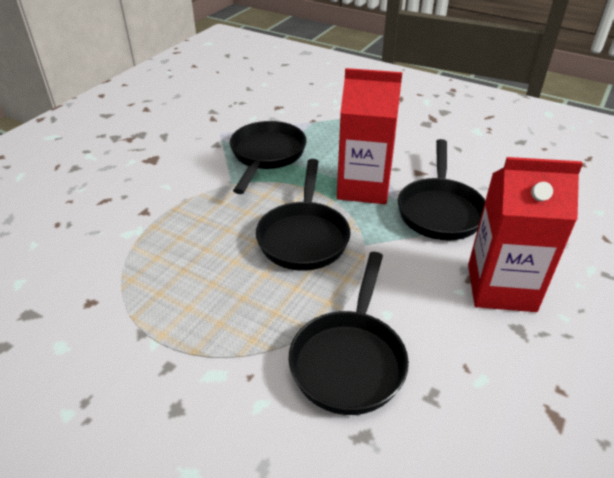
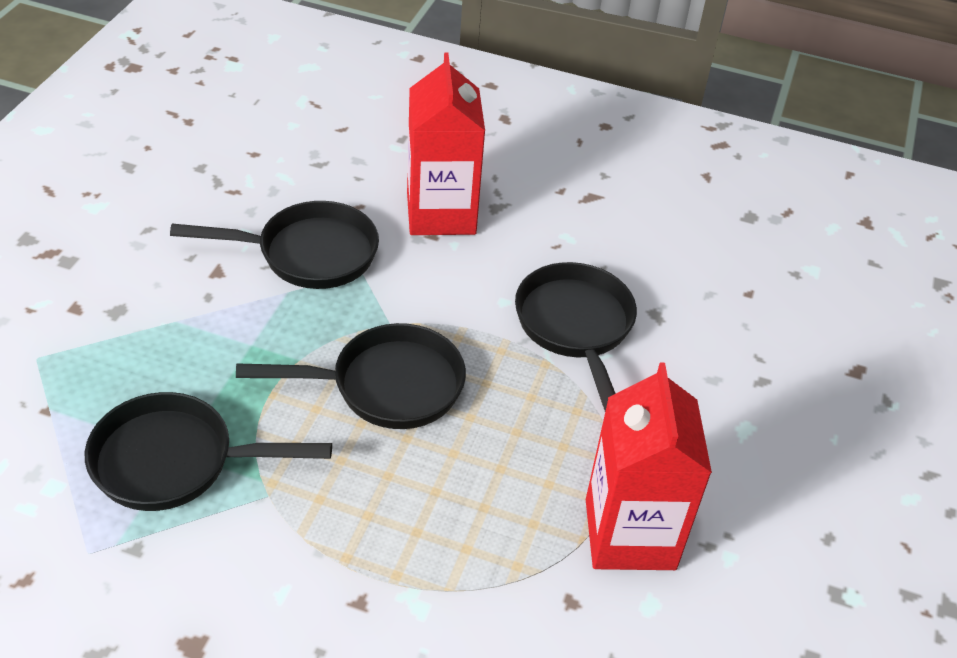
camera: 105 degrees left, 5 degrees up
(349, 359) = (576, 328): black pan -> black pan turned 105 degrees counterclockwise
(363, 187) = (262, 330): red carton -> red carton (630, 534)

